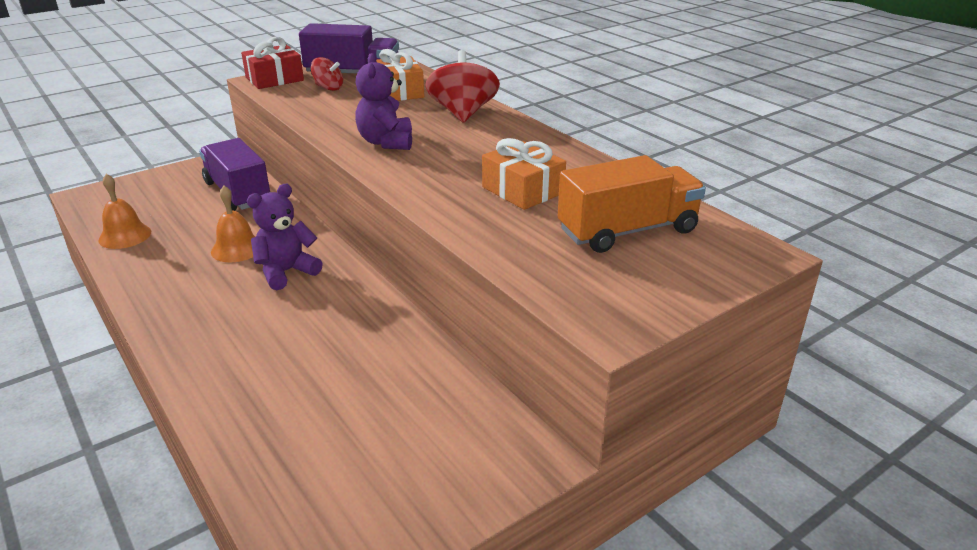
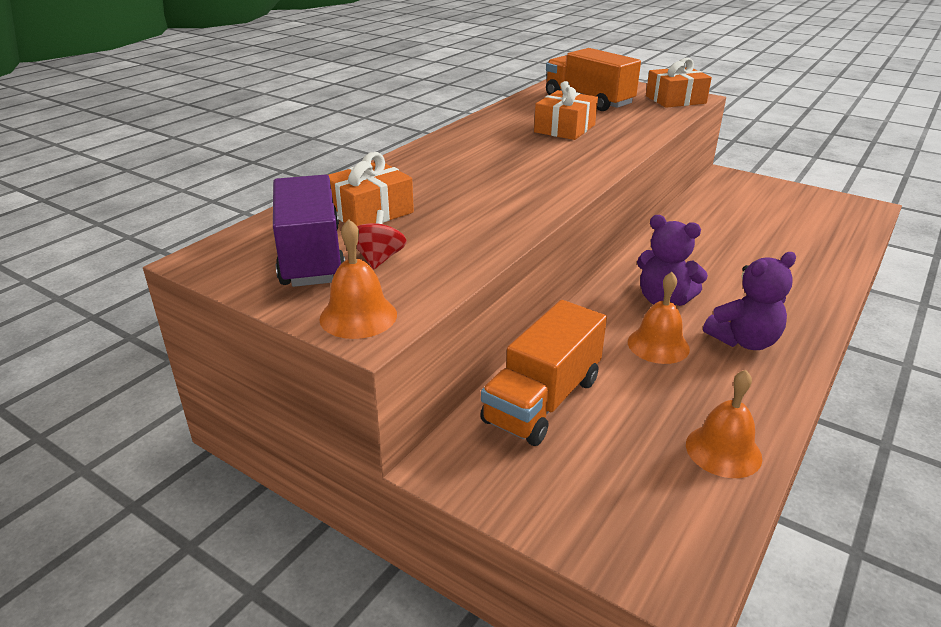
camera: 110 degrees left, 0 degrees up
(238, 193) = (542, 400): purple truck -> orange truck
(274, 79) = (358, 316): red gift -> orange bell
(386, 142) = (526, 188): purple teddy bear -> purple teddy bear (744, 341)
(463, 113) = (420, 169): red spinning top -> none
(604, 305) = (675, 100): none -> orange gift

